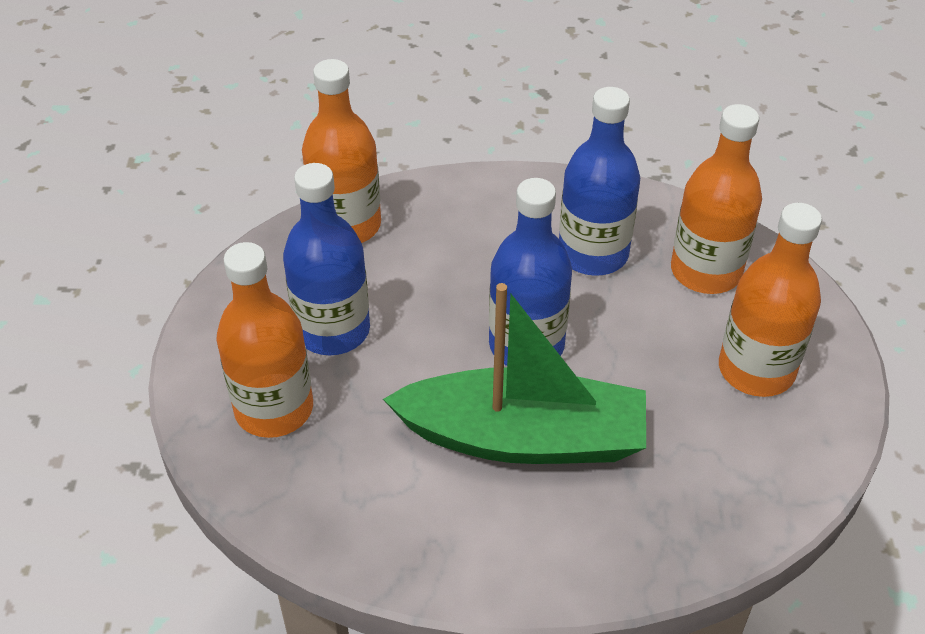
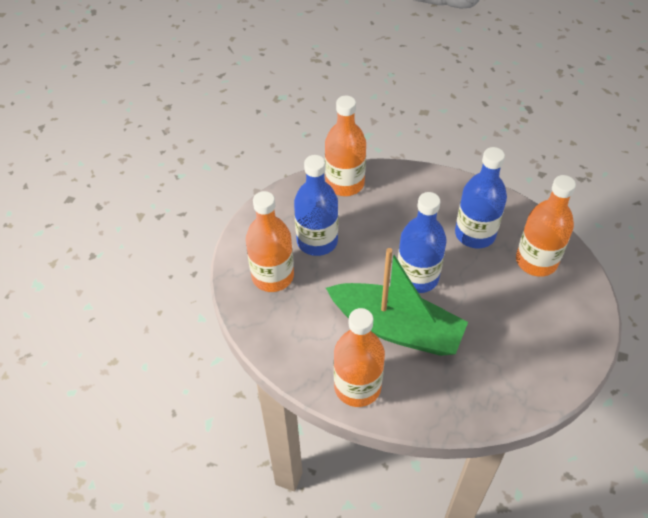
camera: 20 degrees right, 5 degrees up
(756, 370) = (542, 326): orange bottle -> orange bottle (357, 387)

